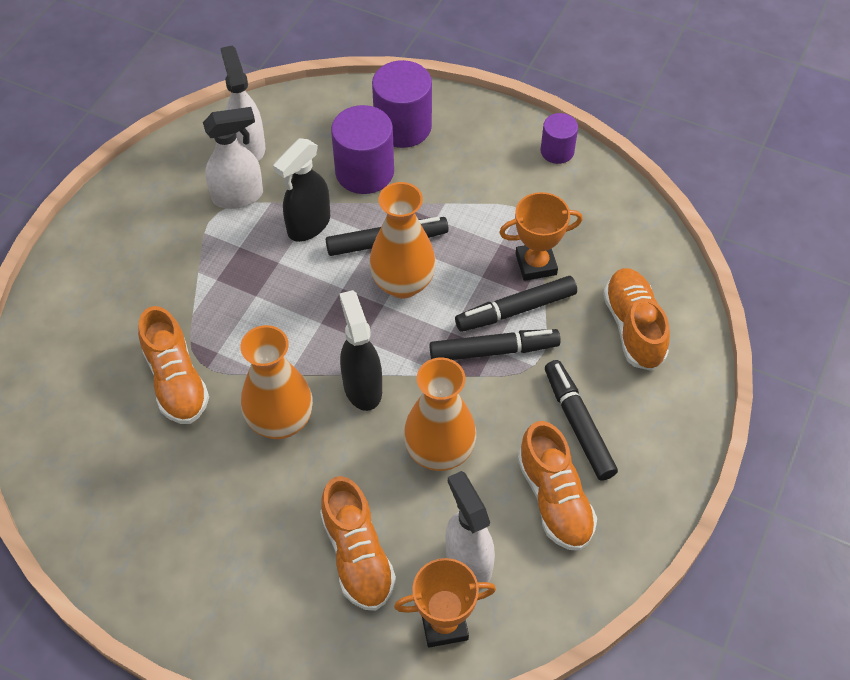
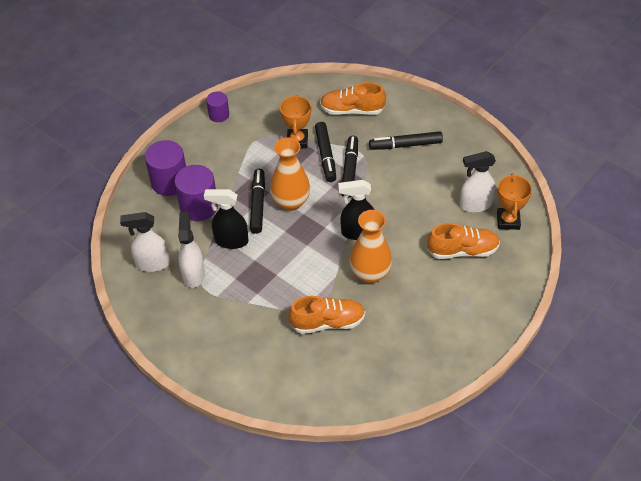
camera: 75 degrees left, 5 degrees down
(308, 225) = (231, 241): black spray bottle -> black spray bottle turned 135 degrees clockwise
(439, 452) = (408, 205): orange vase -> none
(554, 499) = (447, 163): orange shoe -> none

